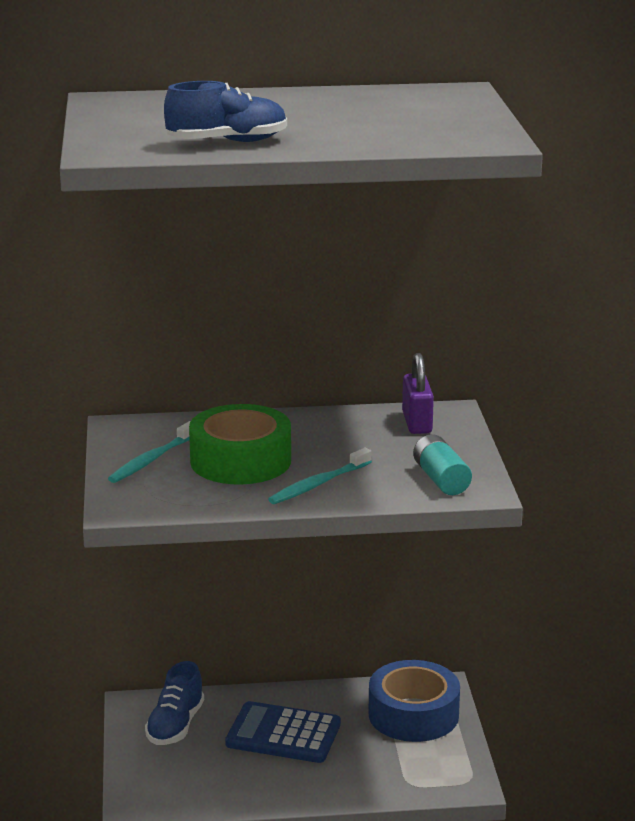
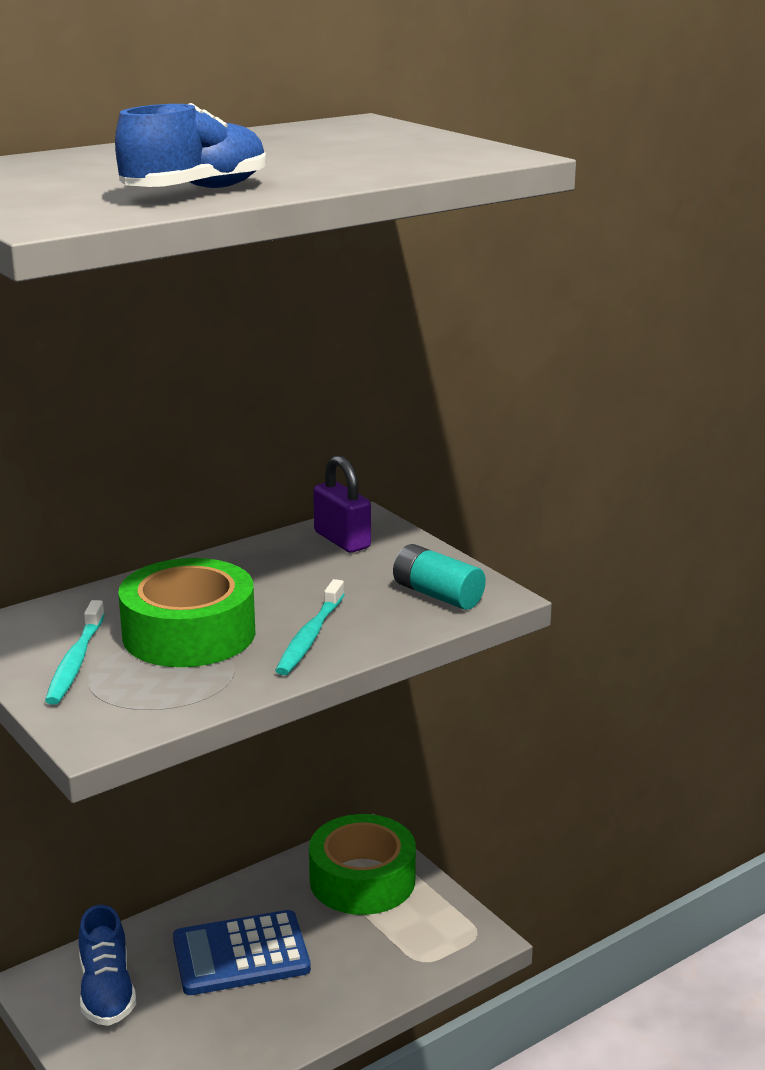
camera: 30 degrees left, 0 degrees up
(413, 714) = (362, 880): blue tape -> green tape

